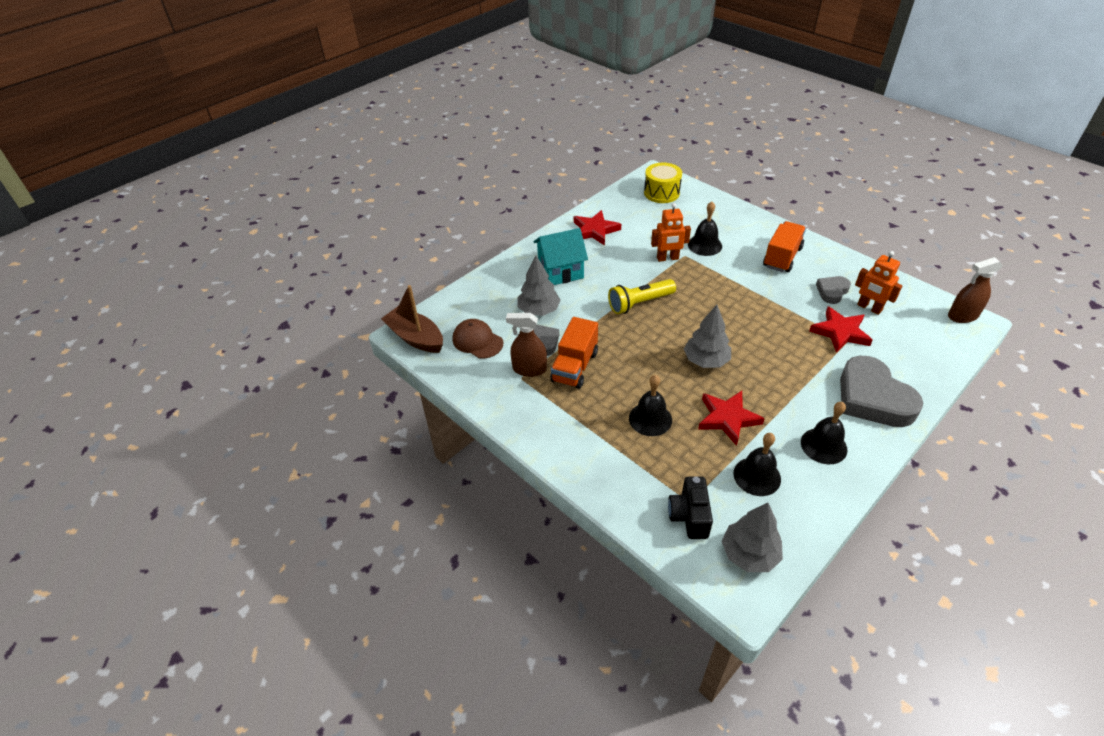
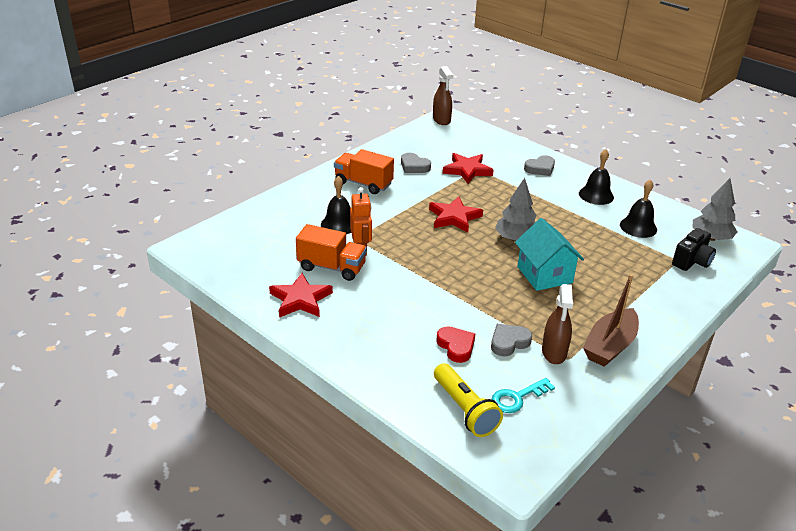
camera: 95 degrees left, 10 degrees down
(415, 338) = (522, 460): brown boat -> brown boat (610, 346)
(477, 341) = (517, 398): brown cap -> turquoise key
(538, 310) = (456, 346): grey tree -> red heart
(560, 271) = (382, 329): turquoise house -> turquoise house (544, 275)
(574, 367) = (542, 319): orange truck -> orange truck (332, 267)
(639, 303) = (438, 272): yellow flashlight -> yellow flashlight (465, 409)
(650, 419) = (597, 274): black bell -> none
(661, 193) = (230, 245): yellow drum -> none
(689, 516) = (692, 261): black camera -> black camera turned 45 degrees counterclockwise
(727, 418) = (583, 234): red star -> red star (454, 217)
(869, 308) = (435, 154): orange robot -> none
(872, 398) = (540, 168): grey heart -> grey heart, size x0.50

